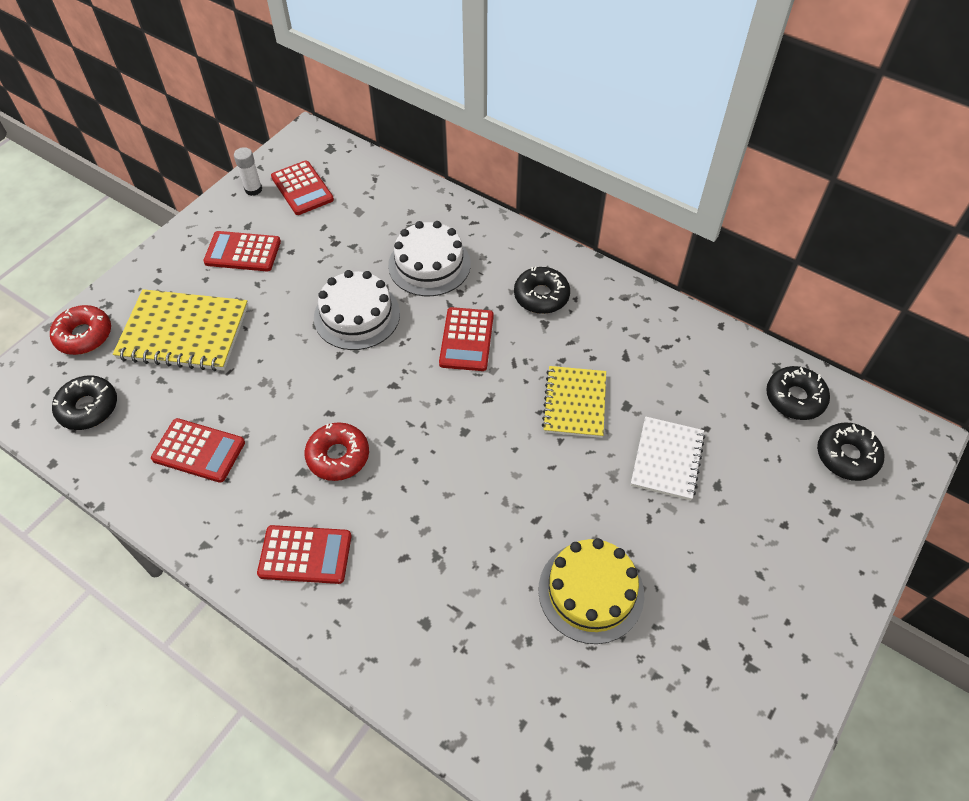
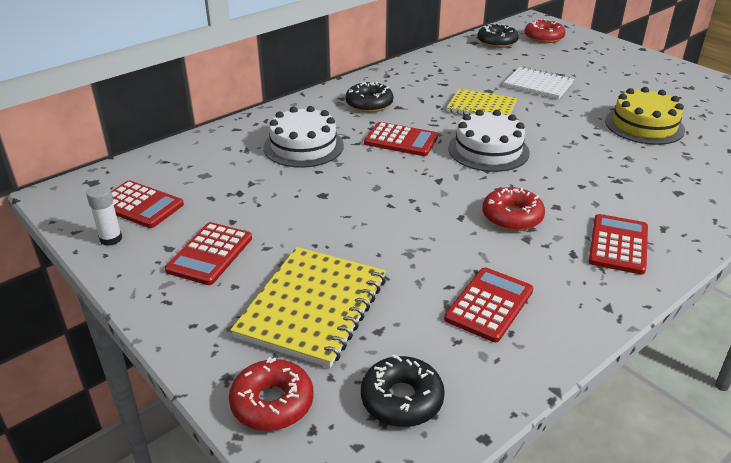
camera: 75 degrees left, 20 degrees down
(302, 188) = (140, 205): red calculator -> red calculator turned 45 degrees clockwise
(357, 315) = (346, 190): white cake -> white cake (488, 150)
(847, 456) = (543, 37): black donut -> red donut

